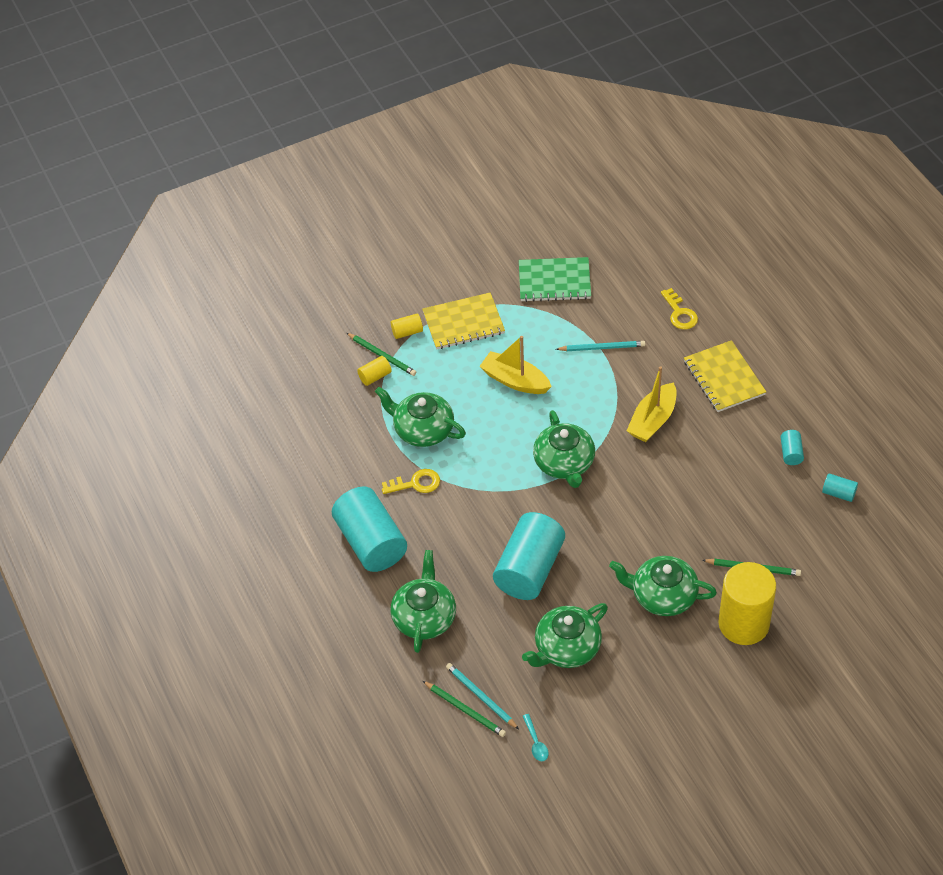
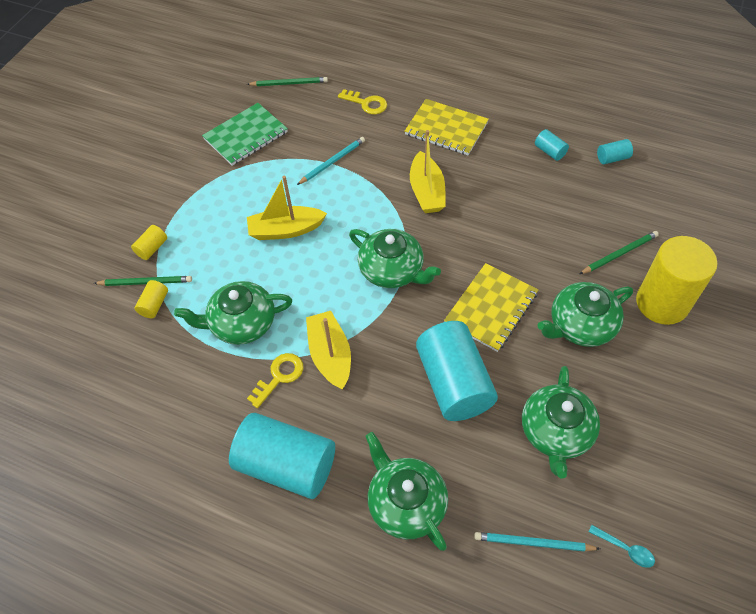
camera: 40 degrees left, 5 degrees up
(463, 323) = (197, 211): yellow notebook -> yellow notebook (491, 308)
(463, 493) = (330, 355): none -> yellow boat
(465, 710) = (533, 570): green pencil -> green pencil (289, 83)

